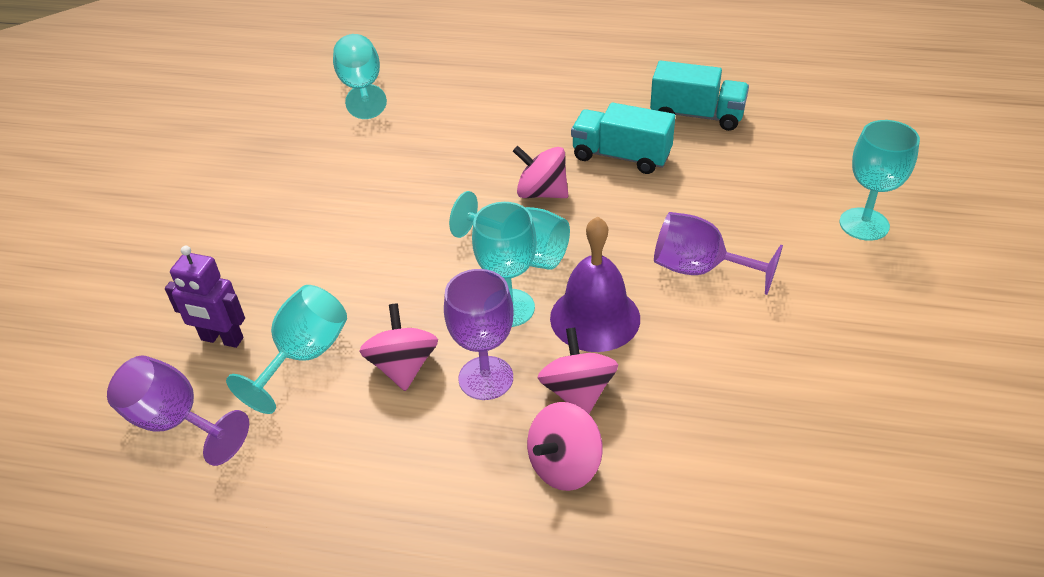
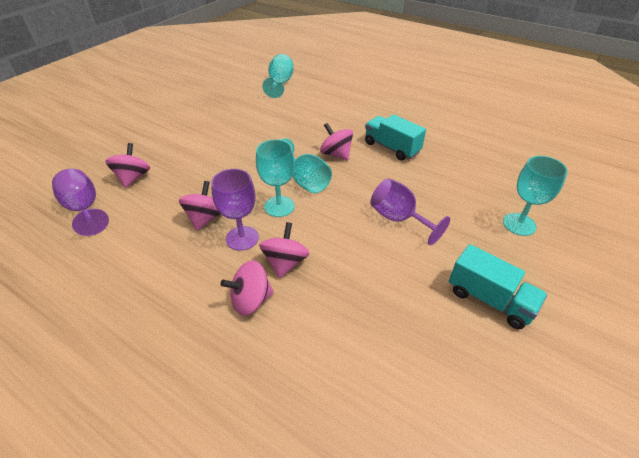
camera: 20 degrees right, 0 degrees up
(222, 339) = (133, 178): purple robot -> pink spinning top
(304, 356) = (163, 197): turquoise goblet -> none
(595, 317) = (322, 226): purple bell -> none
(696, 115) = (448, 138): turquoise truck -> turquoise truck (489, 299)

